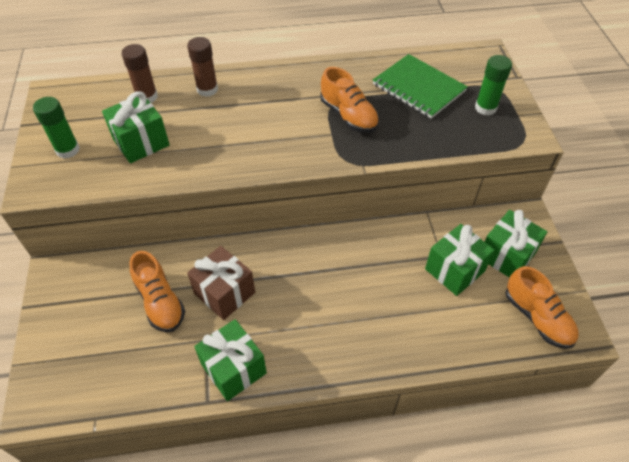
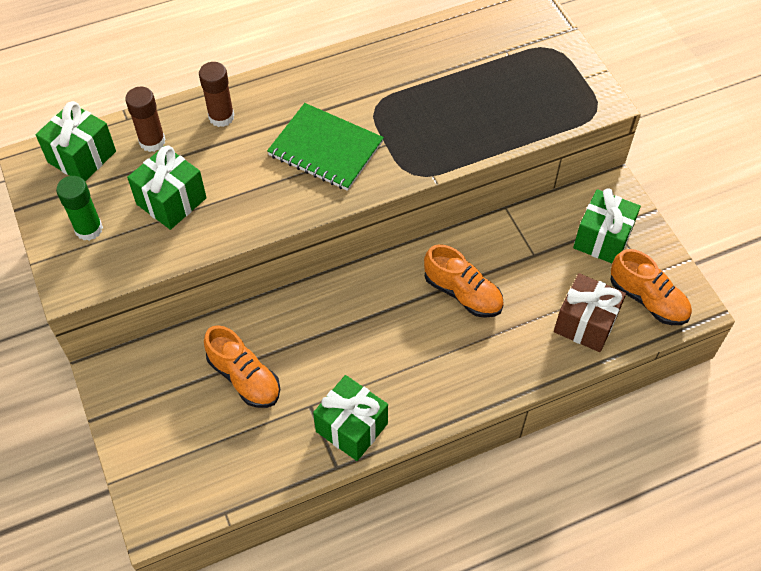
camera: 15 degrees left, 5 degrees up
(224, 293) = (312, 350): brown gift -> brown gift (585, 323)
(348, 116) = (398, 117): orange shoe -> orange shoe (462, 293)
(418, 88) = (466, 65): green notebook -> green notebook (325, 149)
(454, 270) = (552, 268): green gift -> green gift (82, 157)
(485, 108) = (547, 76): green glue stick -> none

